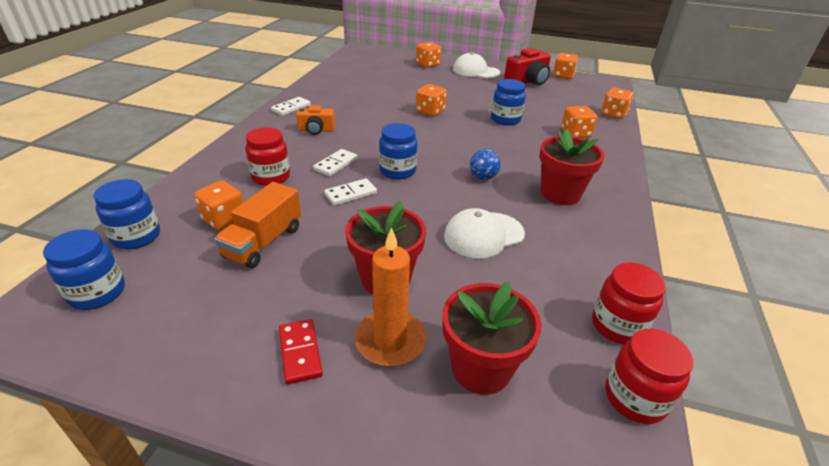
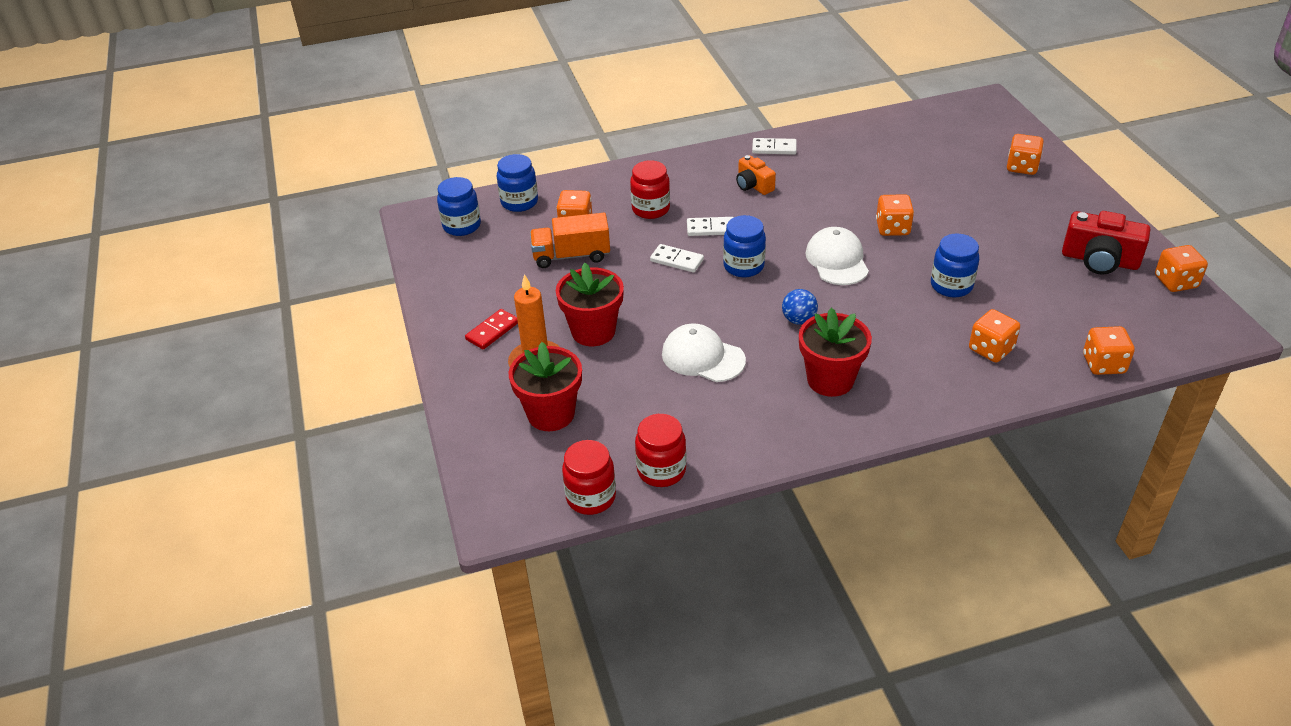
camera: 60 degrees right, 5 degrees up
(475, 71) = (1063, 209): white cap -> white cap (837, 260)

